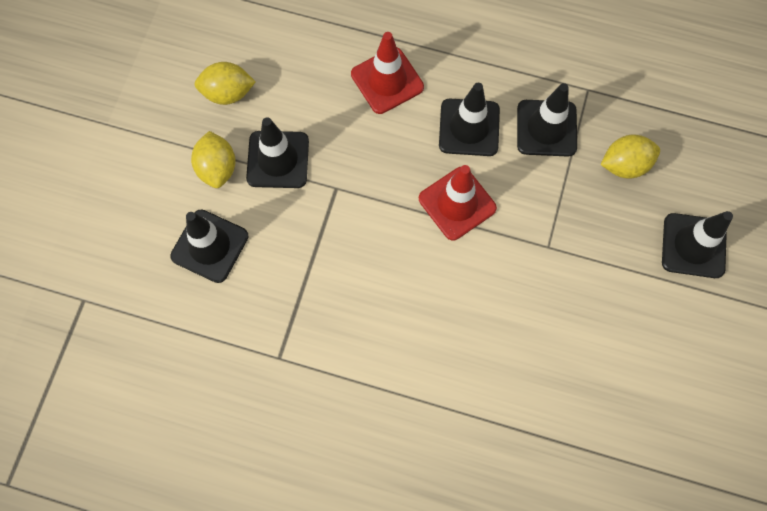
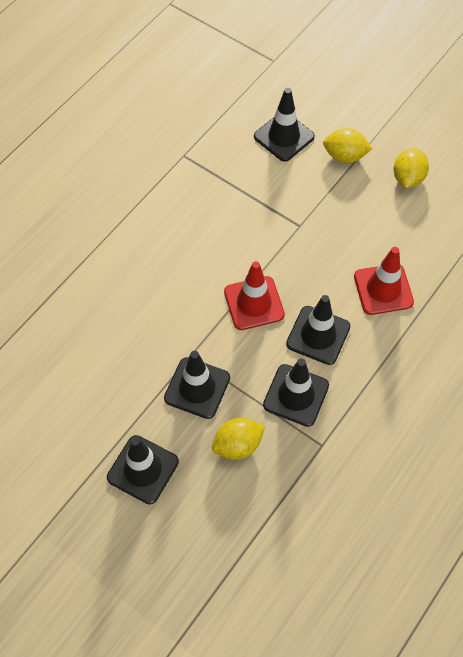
camera: 110 degrees right, 10 degrees down
(278, 159) = (338, 195): black traffic cone -> black traffic cone (197, 388)
(625, 165) = (238, 445): yellow lemon -> yellow lemon turned 60 degrees clockwise

